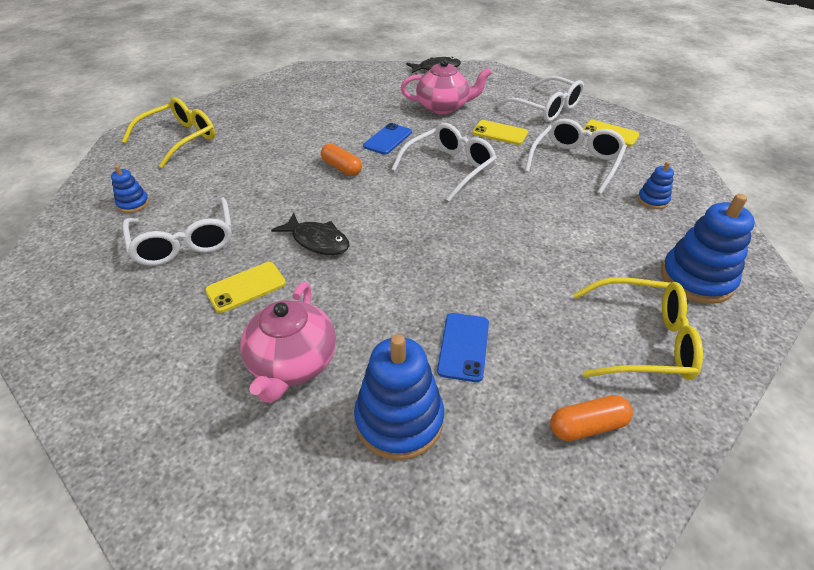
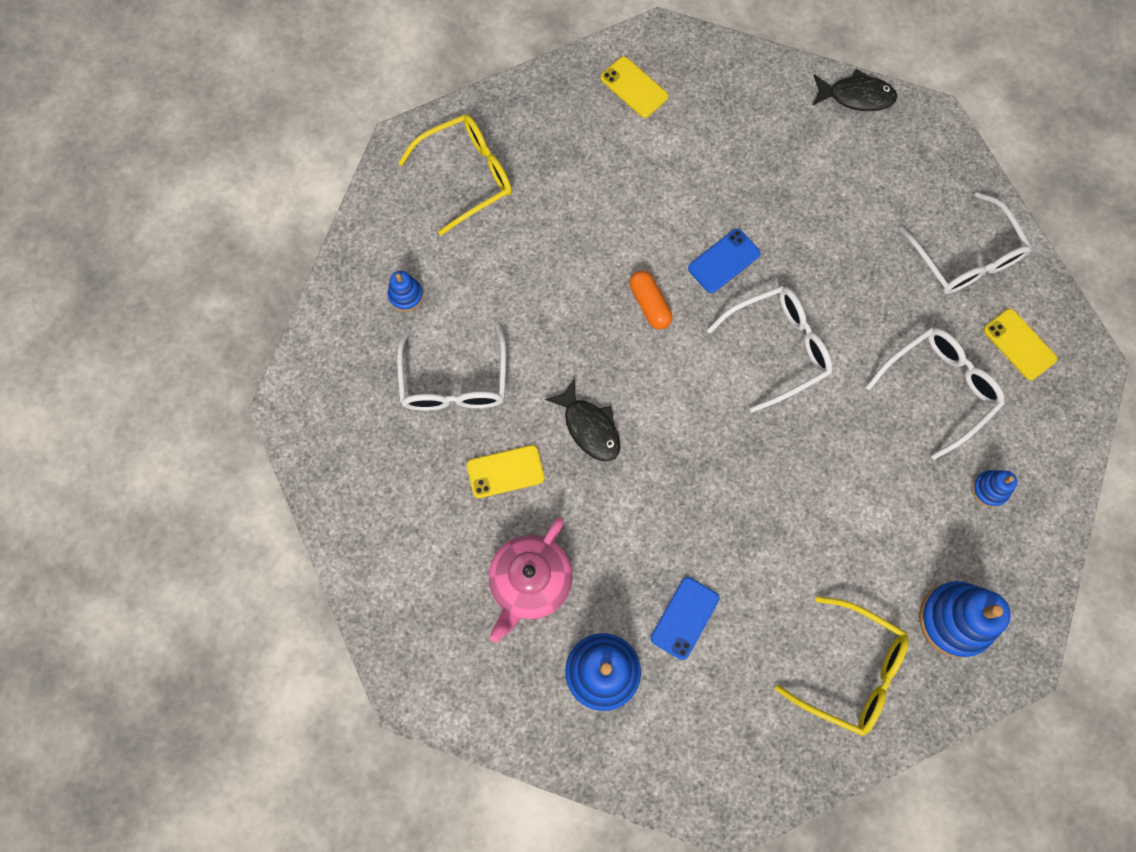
camera: 20 degrees right, 30 degrees up
(443, 107) = (825, 207): pink teapot -> none
(500, 133) = (873, 294): yellow phone -> yellow phone (634, 87)
(587, 426) = (752, 734): orange capsule -> none

